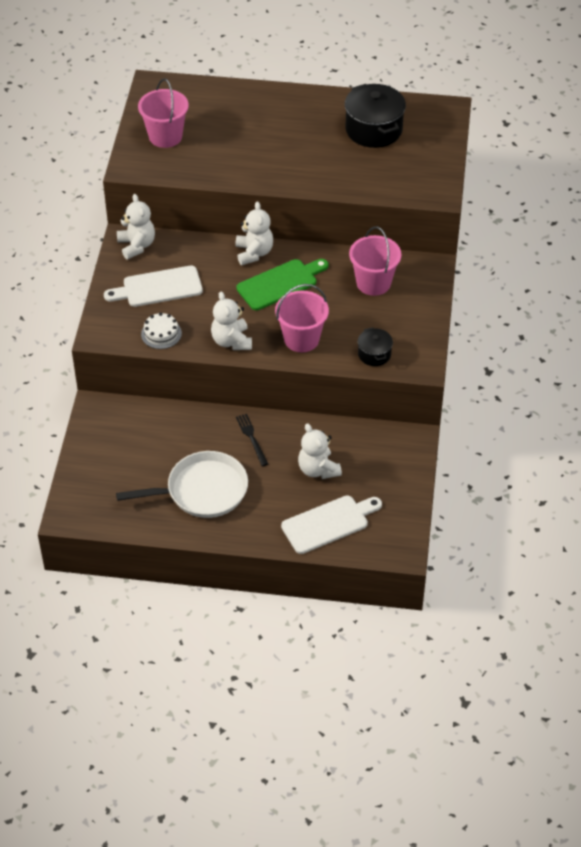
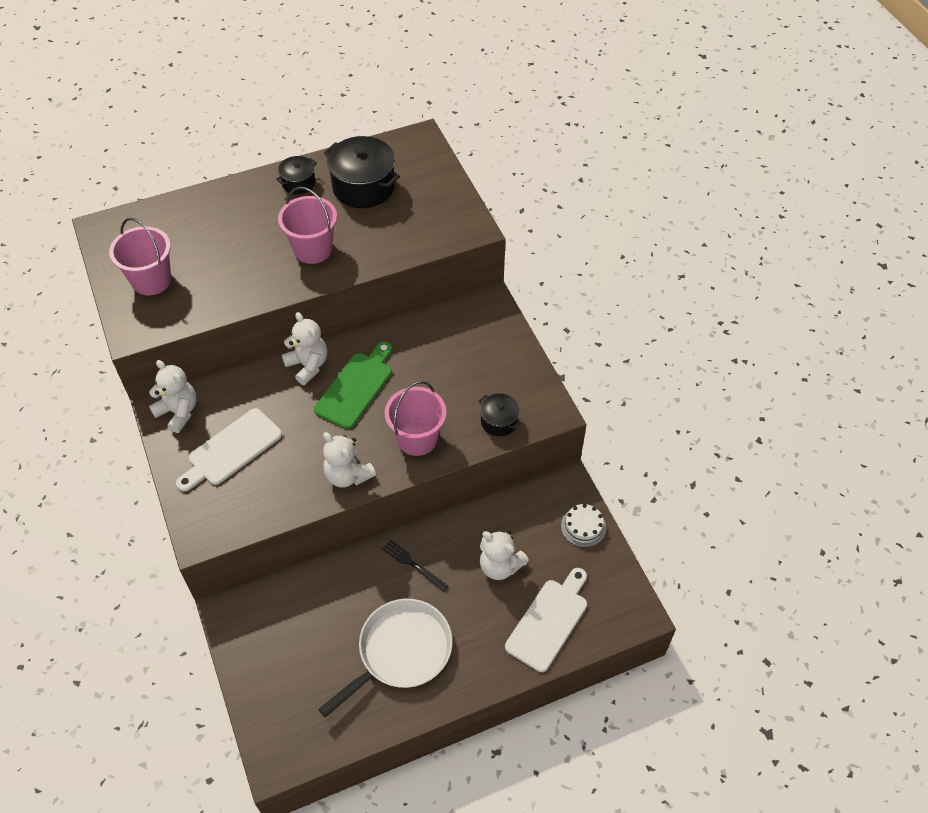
camera: 30 degrees left, 5 degrees up
(161, 334) = (268, 502): white cake -> white cake (583, 527)
(324, 107) = (298, 183): none -> black pot
(373, 283) = (447, 345): pink bucket -> pink bucket (313, 249)

